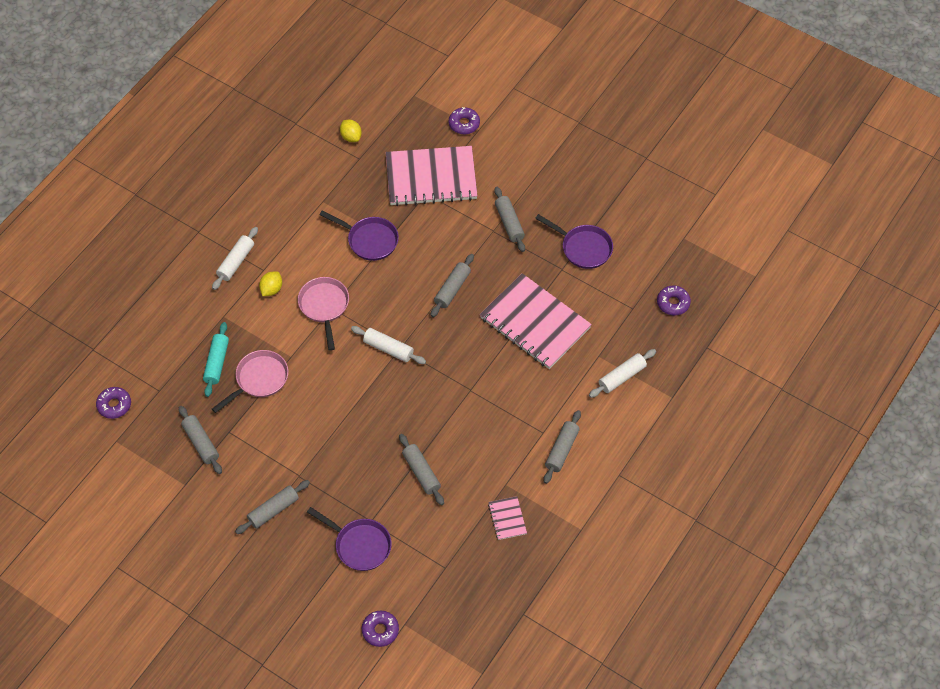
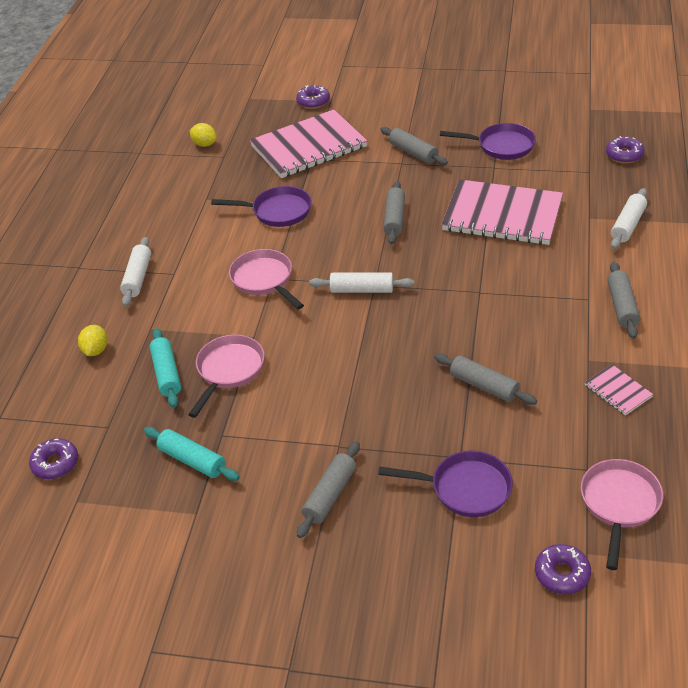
camera: 20 degrees left, 15 degrees down
(201, 443) = (192, 460): grey rolling pin -> turquoise rolling pin
(271, 289) = (193, 286): yellow lemon -> yellow lemon (96, 350)
(447, 601) = (619, 504): none -> pink pan

